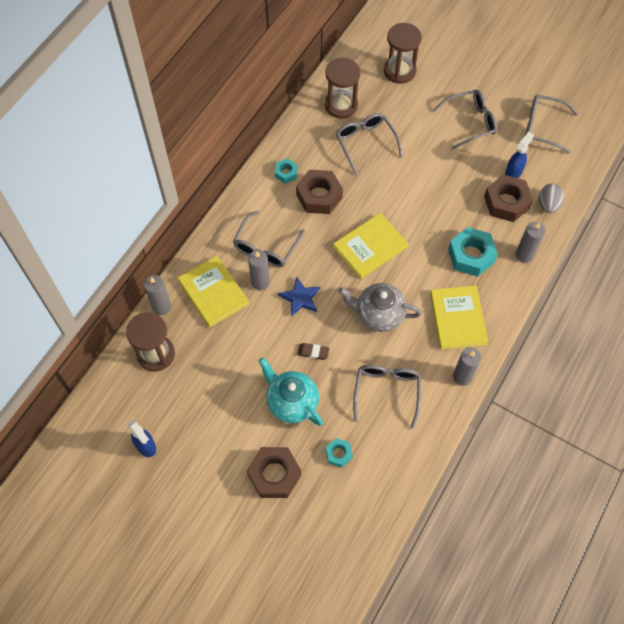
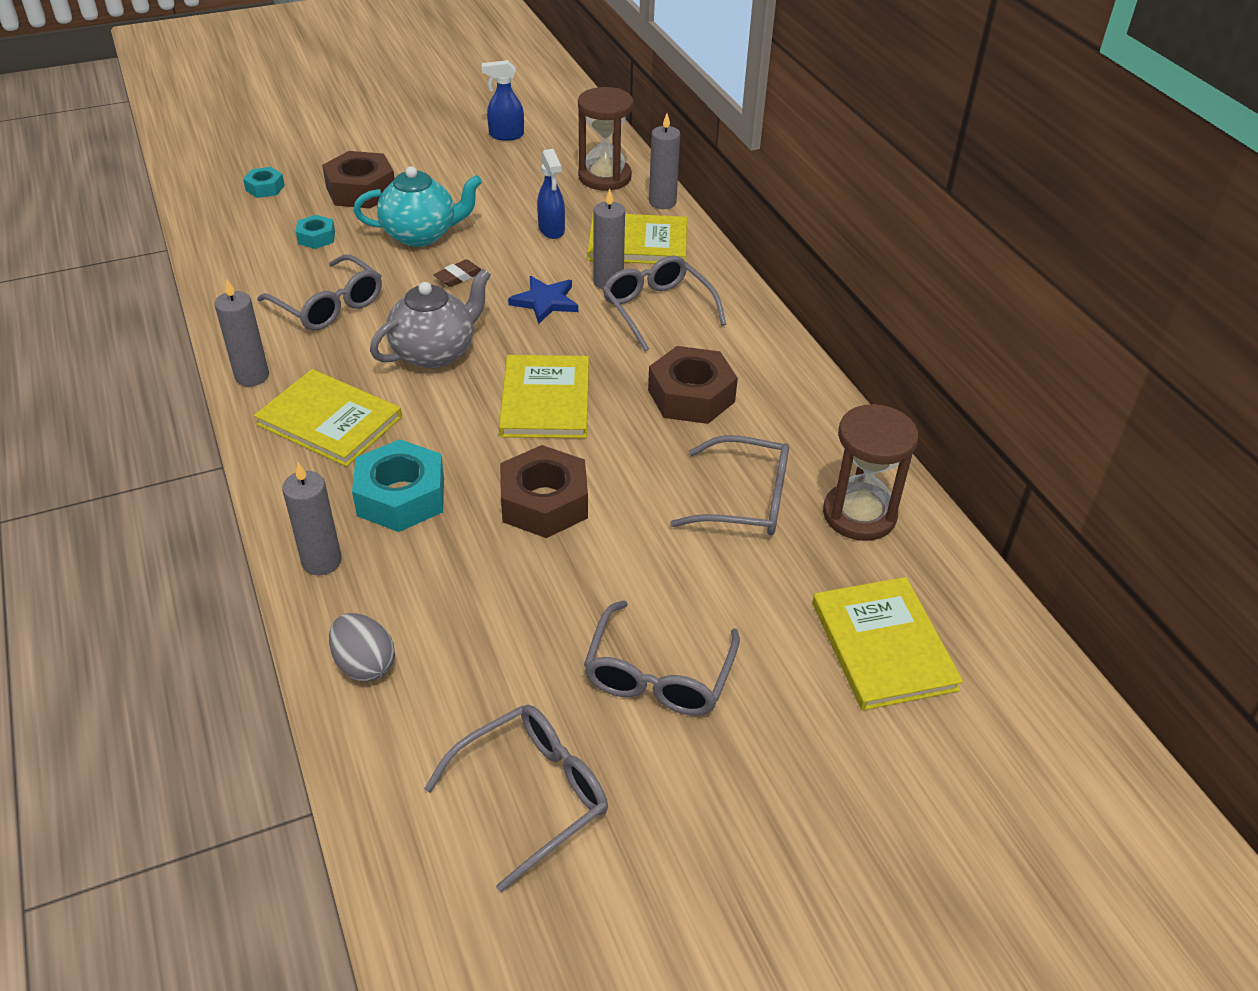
camera: 125 degrees right, 20 degrees down
(286, 173) = (769, 384): turquoise nut -> turquoise nut (265, 188)
(399, 71) = (883, 646): brown hourglass -> yellow book
(506, 202) = (437, 607): brown nut -> brown nut (544, 502)
(513, 172) = (484, 663): blue spray bottle -> blue spray bottle (551, 230)

